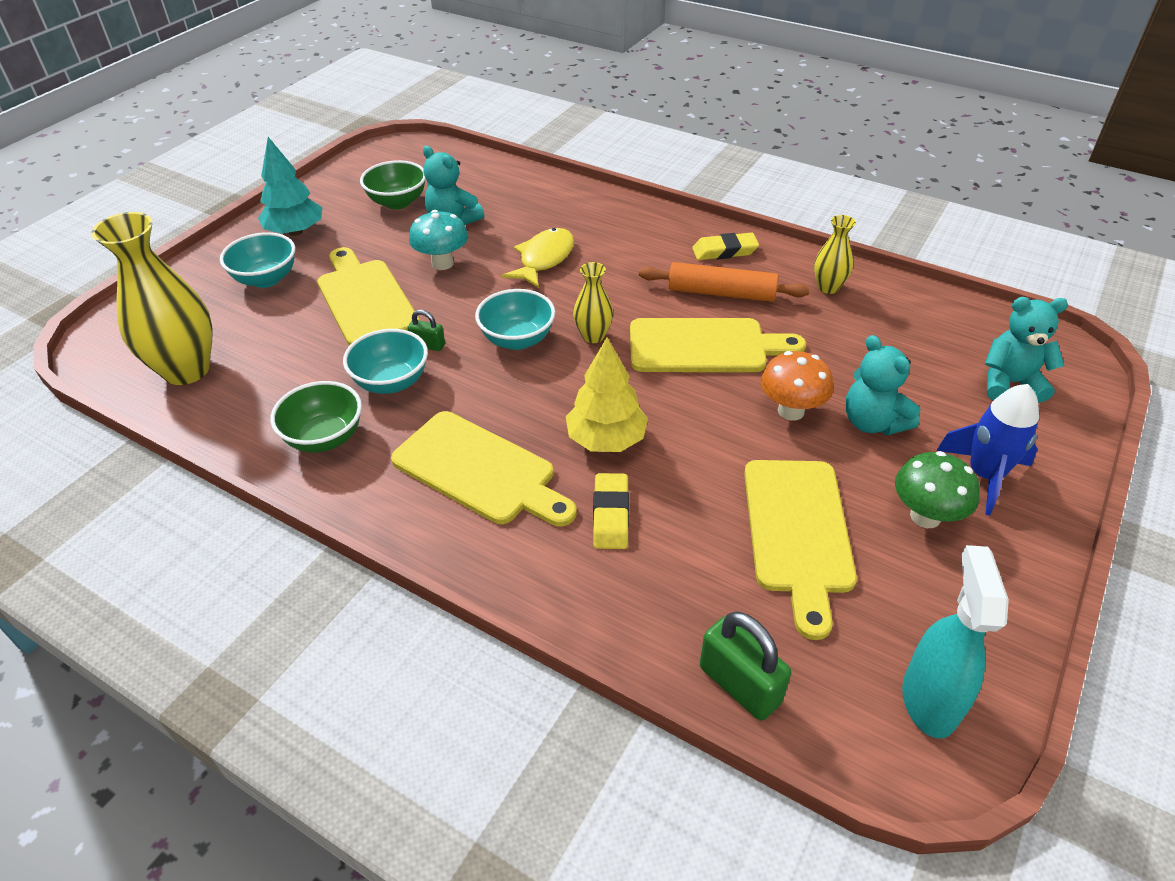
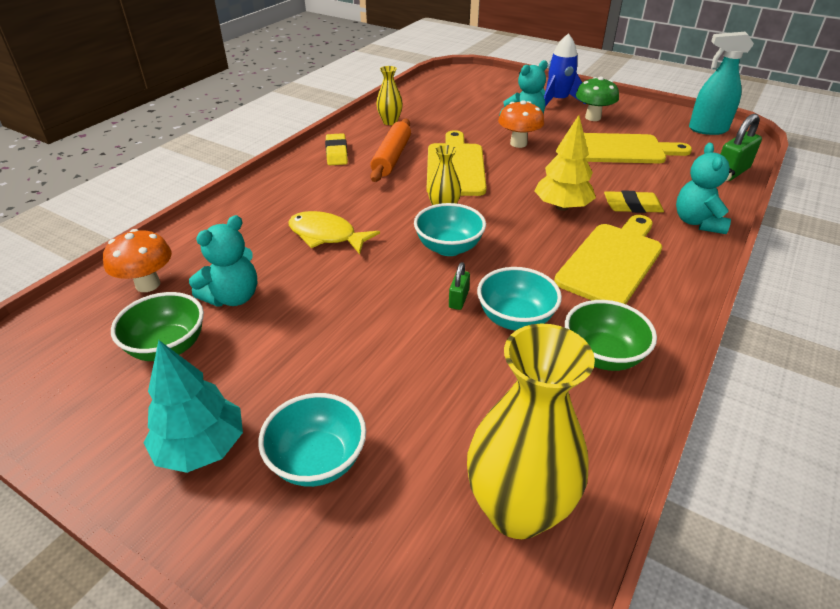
camera: 90 degrees left, 5 degrees down
(365, 300) = (378, 353): yellow cutting board -> none
(442, 263) = (318, 299): turquoise mushroom -> none
(476, 180) = (148, 284): none -> orange mushroom
(1010, 383) = (484, 87): turquoise teddy bear -> turquoise teddy bear (697, 222)

